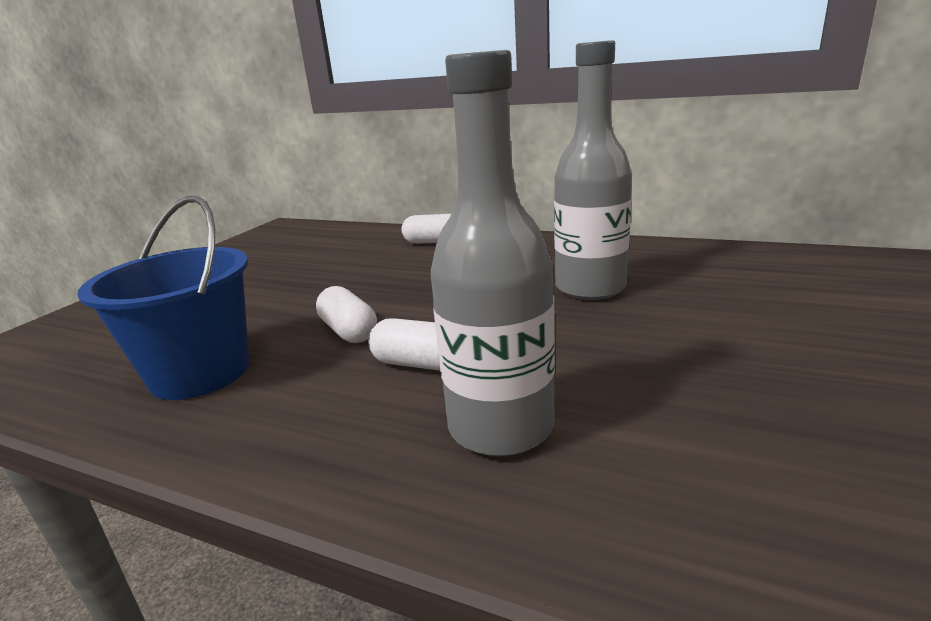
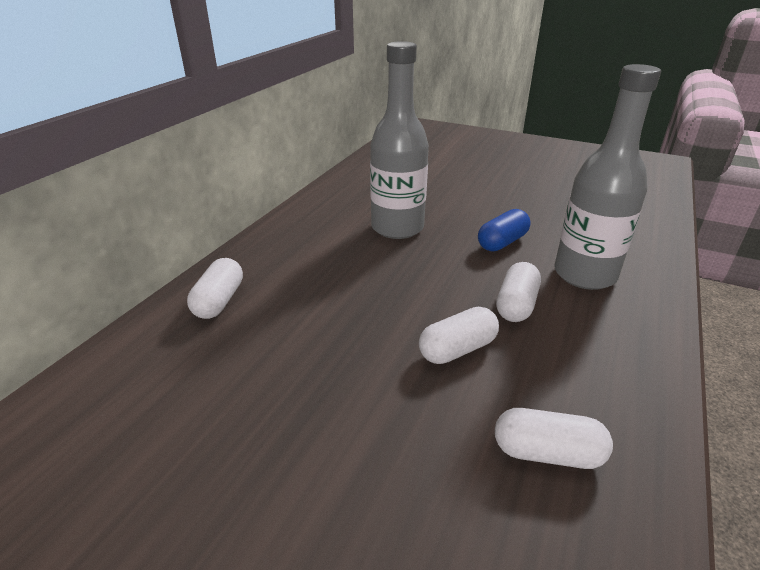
camera: 90 degrees left, 10 degrees up
(200, 373) = (547, 453): blue bucket -> white capsule
(583, 356) = (502, 242): none -> blue capsule

